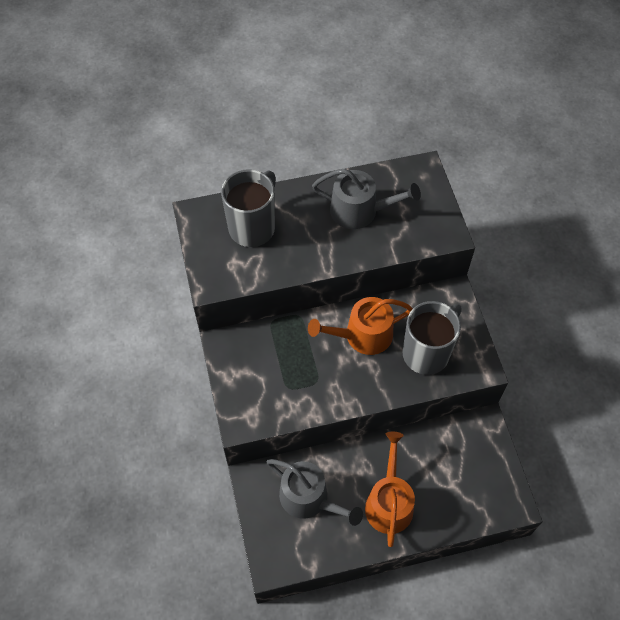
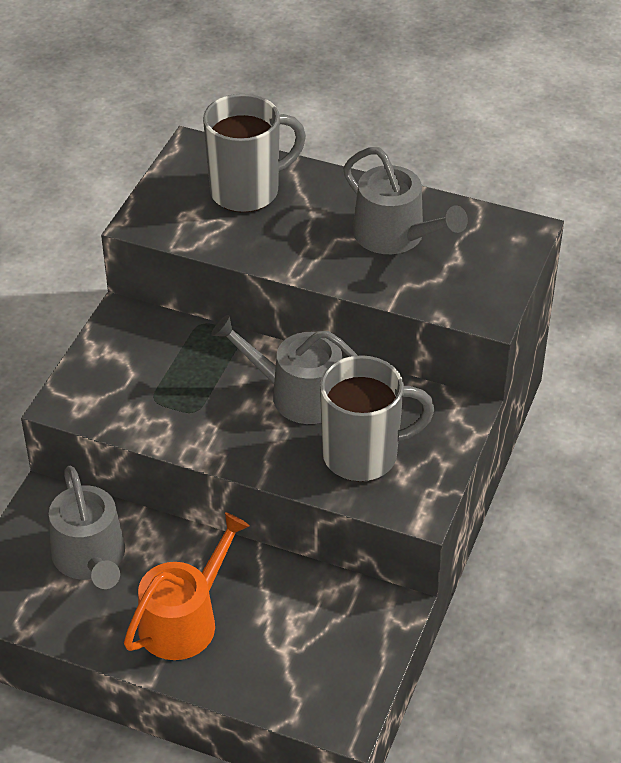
camera: 35 degrees right, 15 degrees down
(363, 335) = (298, 394): orange watering can -> grey watering can

